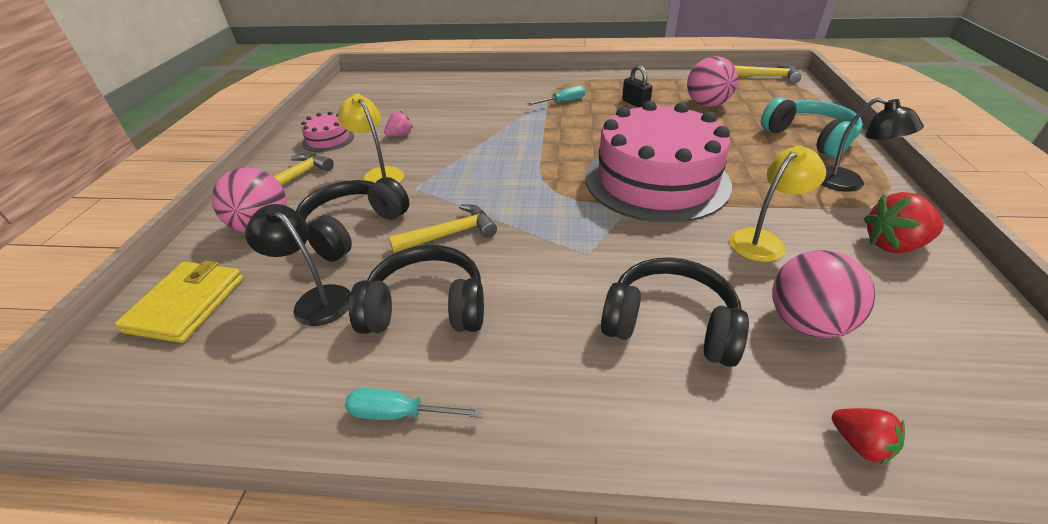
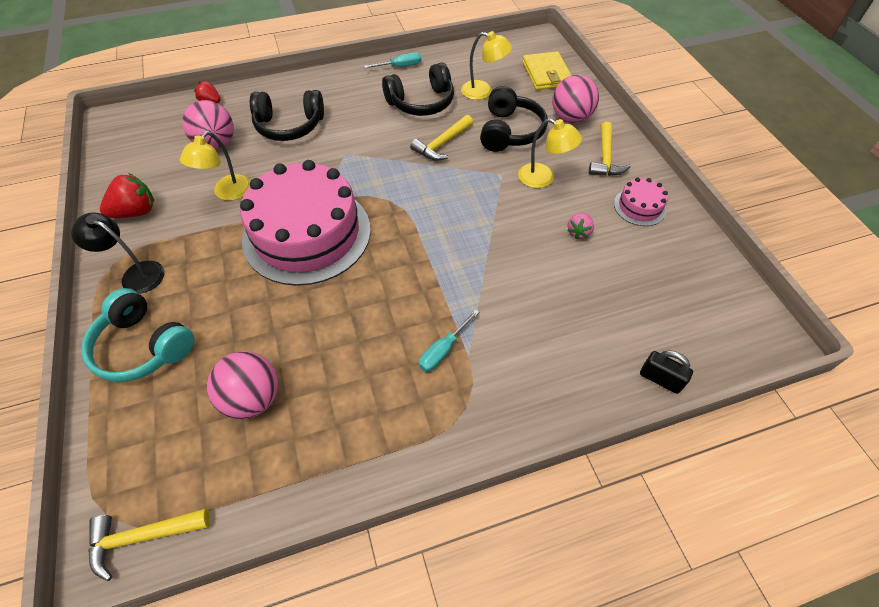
camera: 155 degrees right, 15 degrees up
(316, 299) = (483, 91): black lamp -> yellow lamp
(635, 103) = (348, 374): black padlock -> black padlock (660, 379)

